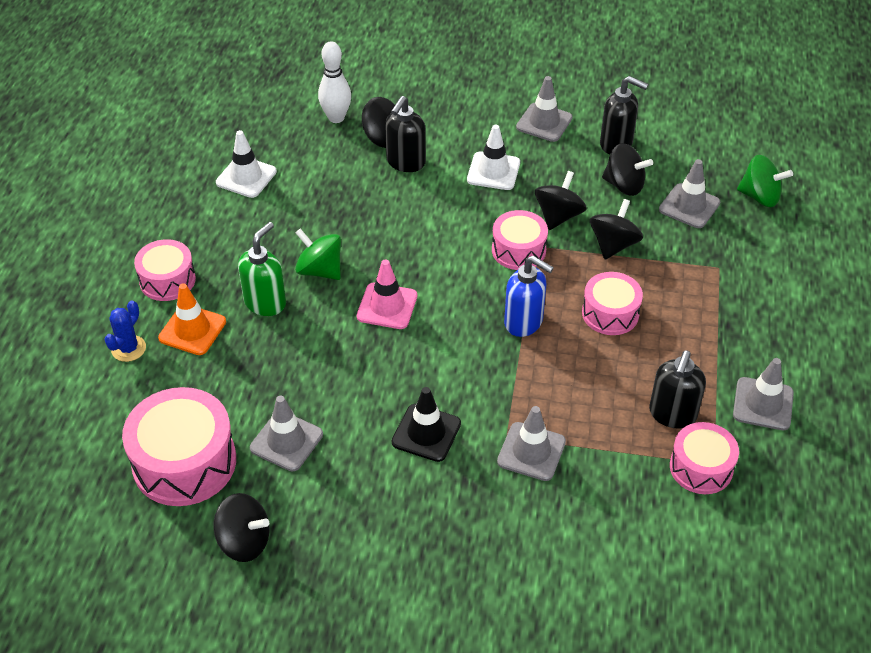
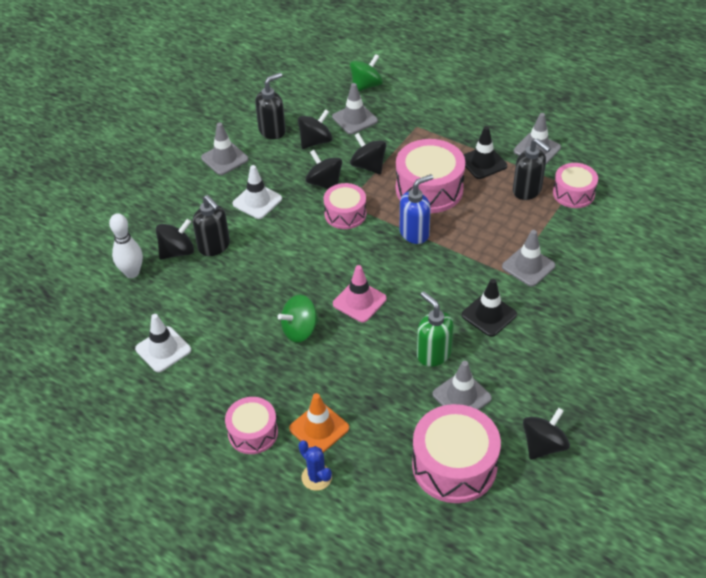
camera: 65 degrees left, 0 degrees up
(265, 303) = (315, 373): green soap dispenser -> green soap dispenser (433, 354)
(610, 313) = (429, 189): pink drum -> pink drum, size x1.64
(695, 353) = (483, 162): none -> black traffic cone

